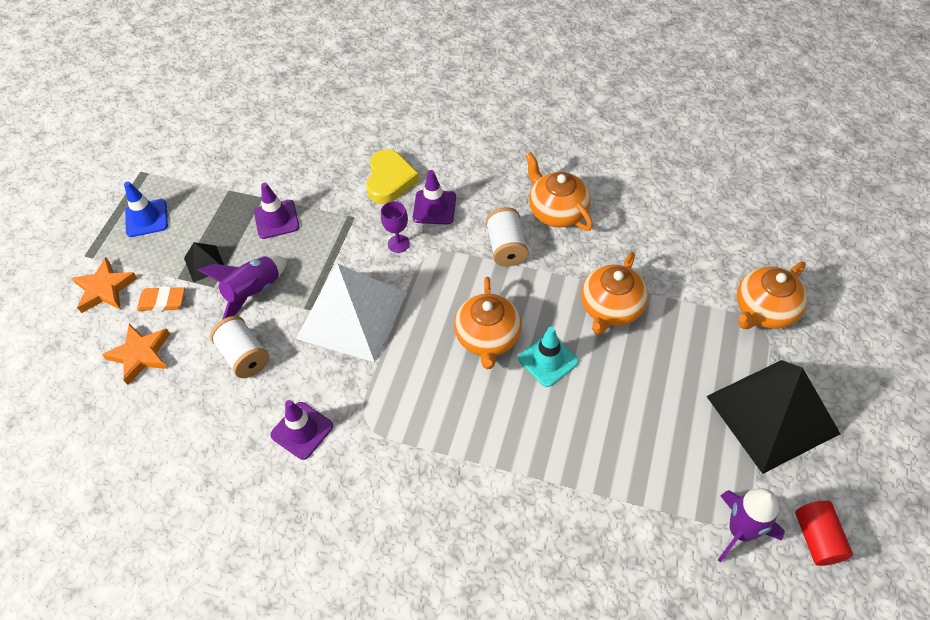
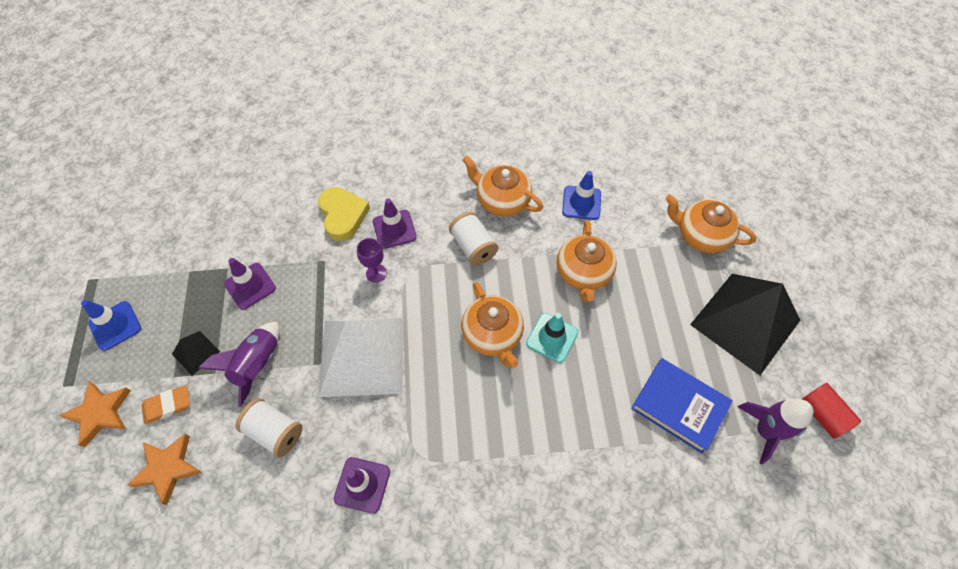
camera: 25 degrees left, 5 degrees up
(642, 237) = (581, 203): none -> blue traffic cone
(654, 472) = (679, 406): none -> blue book
(764, 310) = (701, 235): orange teapot -> orange teapot turned 90 degrees clockwise

